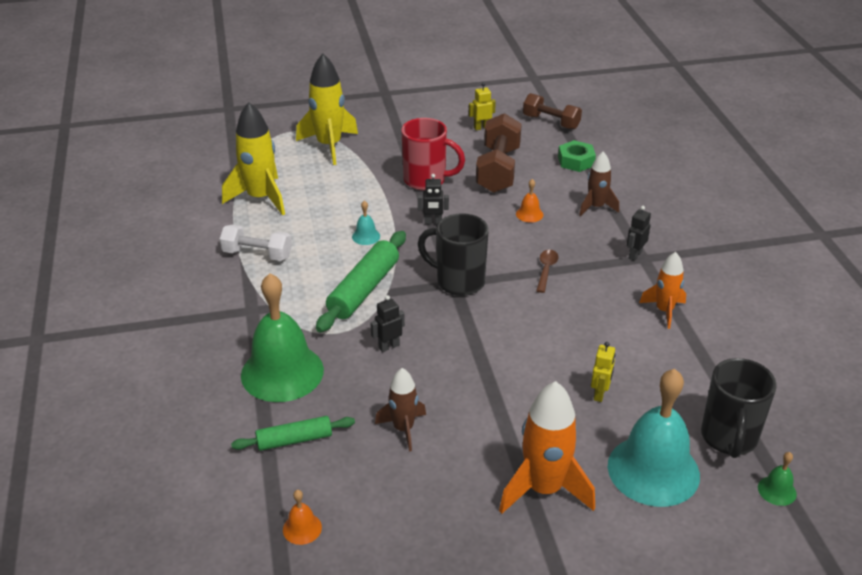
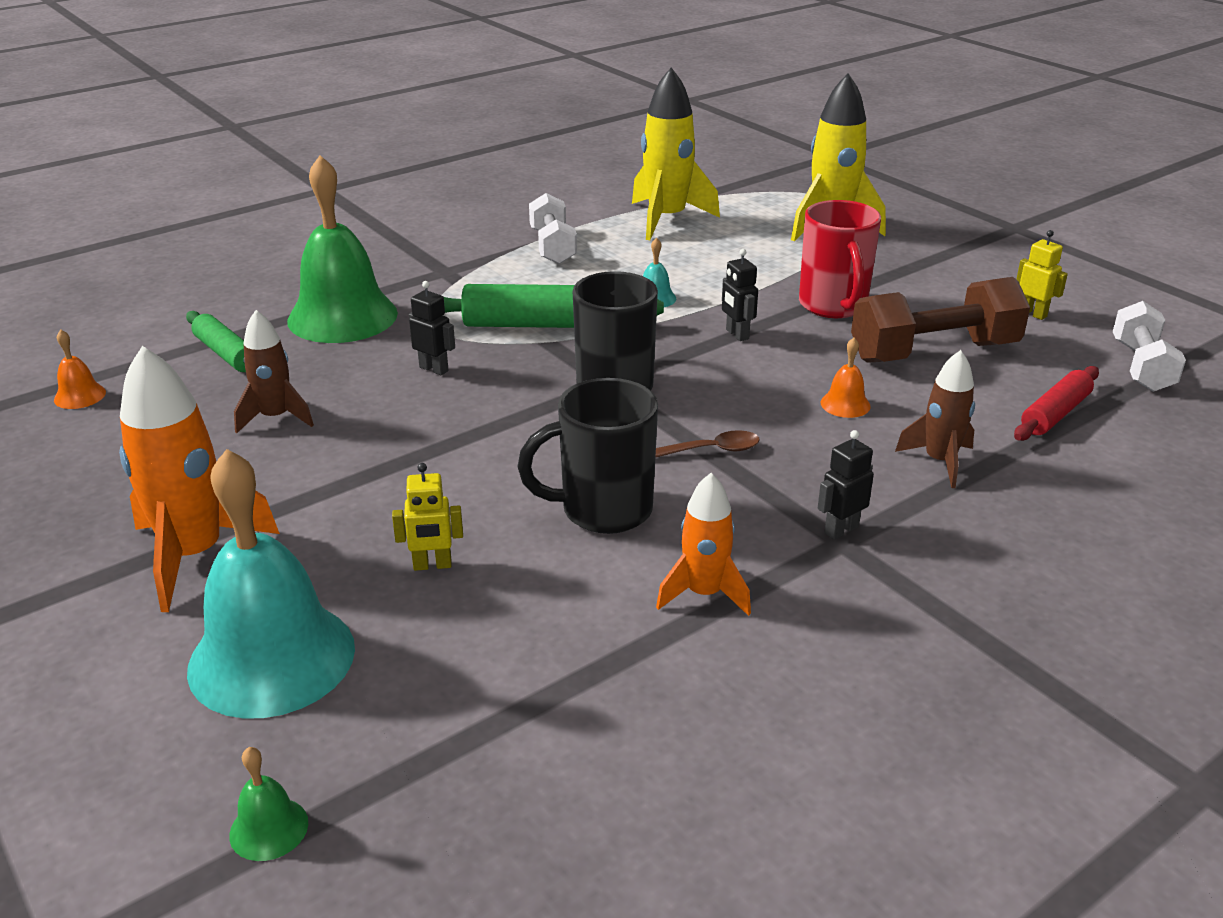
camera: 65 degrees right, 5 degrees down
(551, 122) = (1141, 366): brown dumbbell -> white dumbbell
(576, 161) = (1055, 414): green nut -> red rolling pin
(635, 255) = (841, 530): black robot -> black robot turned 45 degrees counterclockwise
(729, 438) = (388, 738): black mug -> black mug (602, 510)

